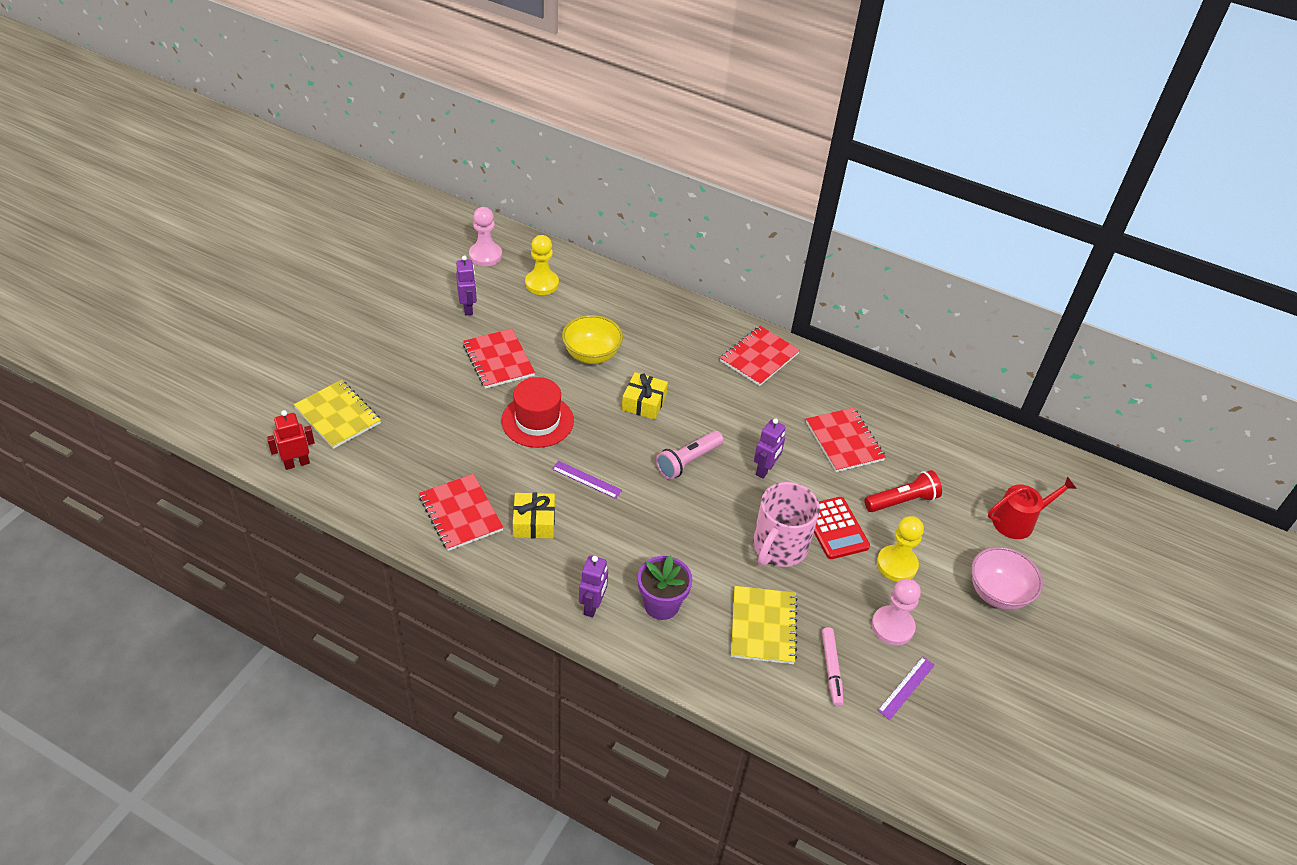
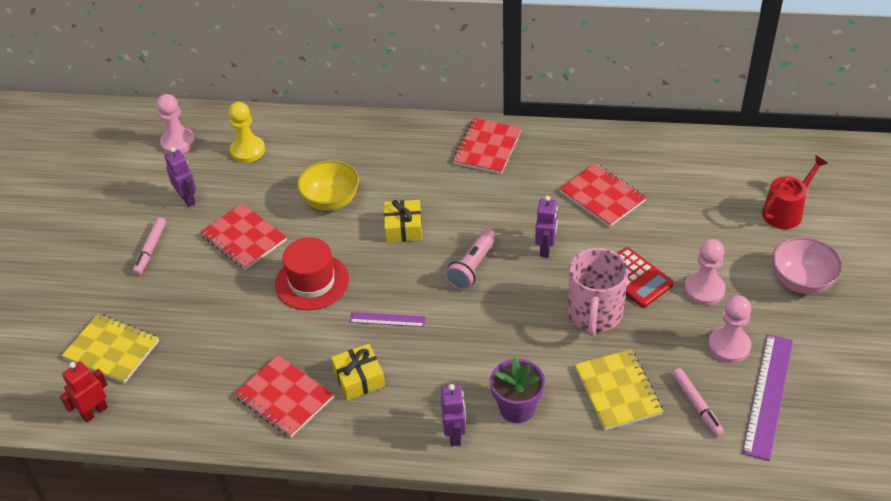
camera: 15 degrees left, 0 degrees up
(414, 341) = (151, 249): none -> pink marker
(897, 564) = (704, 289): yellow pawn -> pink pawn
(902, 501) = (679, 231): red flashlight -> none
(906, 687) = (768, 395): purple ruler -> purple ruler, size x1.87

